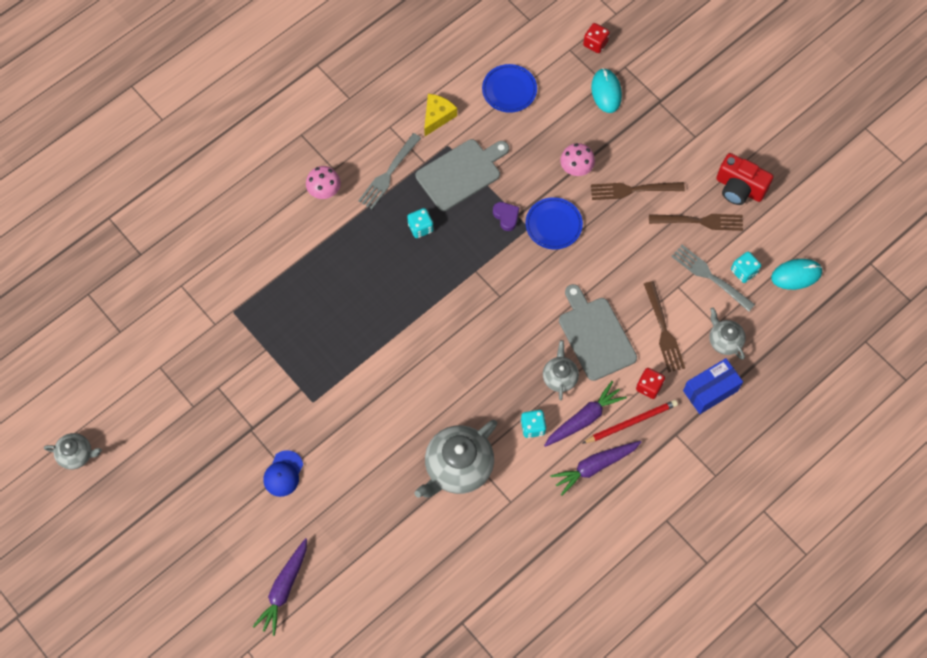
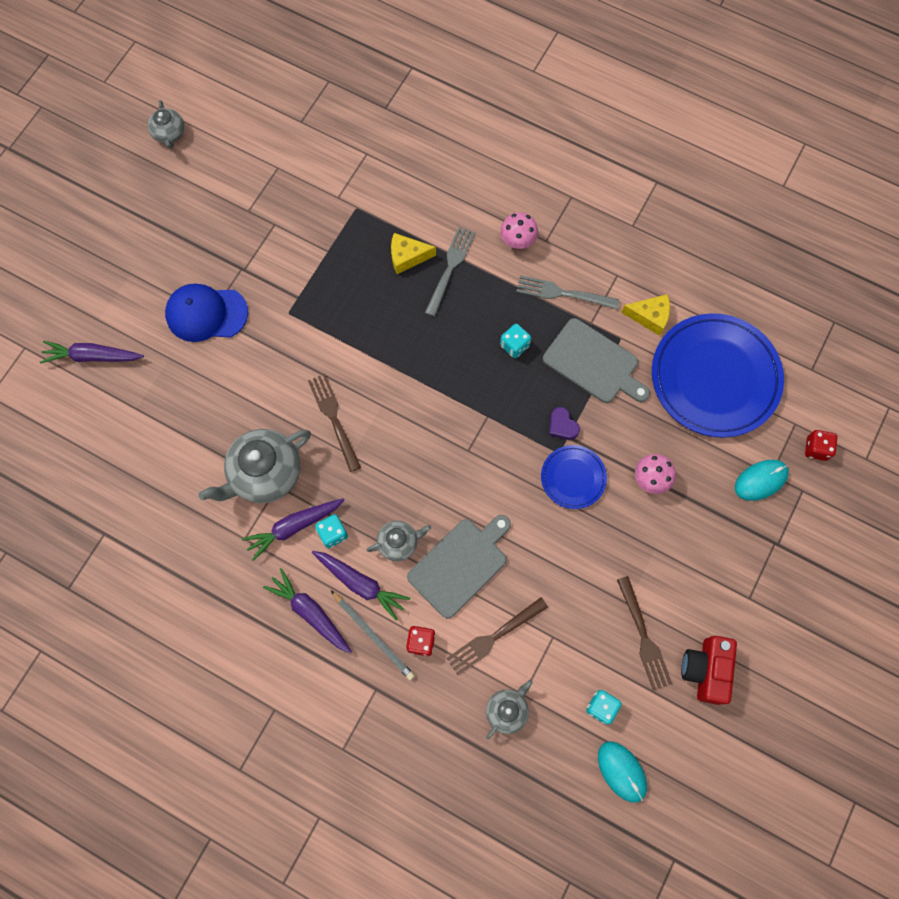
camera: 70 degrees right, 5 degrees up
(283, 473) = (206, 313): blue cap -> blue cap, size x1.67
(301, 285) = (407, 257): none -> yellow cheese
(458, 467) = (265, 473): grey teapot -> grey teapot turned 60 degrees counterclockwise
(506, 217) = (562, 426): purple heart -> purple heart turned 105 degrees clockwise
(509, 90) = (715, 377): blue plate -> blue plate, size x2.05
(515, 457) = (293, 527): none -> purple carrot
(631, 422) = (373, 636): red pencil -> grey pencil
(632, 190) = (651, 549): brown fork -> brown fork (333, 418)
(709, 276) = (579, 669): grey fork -> grey fork (450, 267)
(710, 391) = (440, 712): blue box -> none

